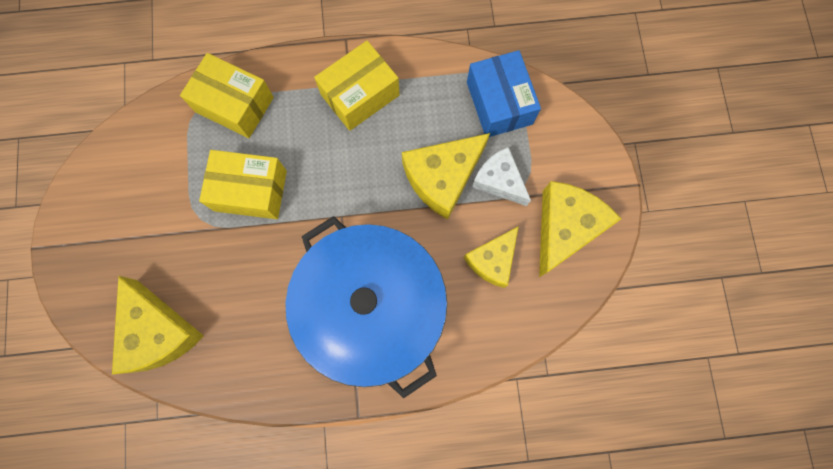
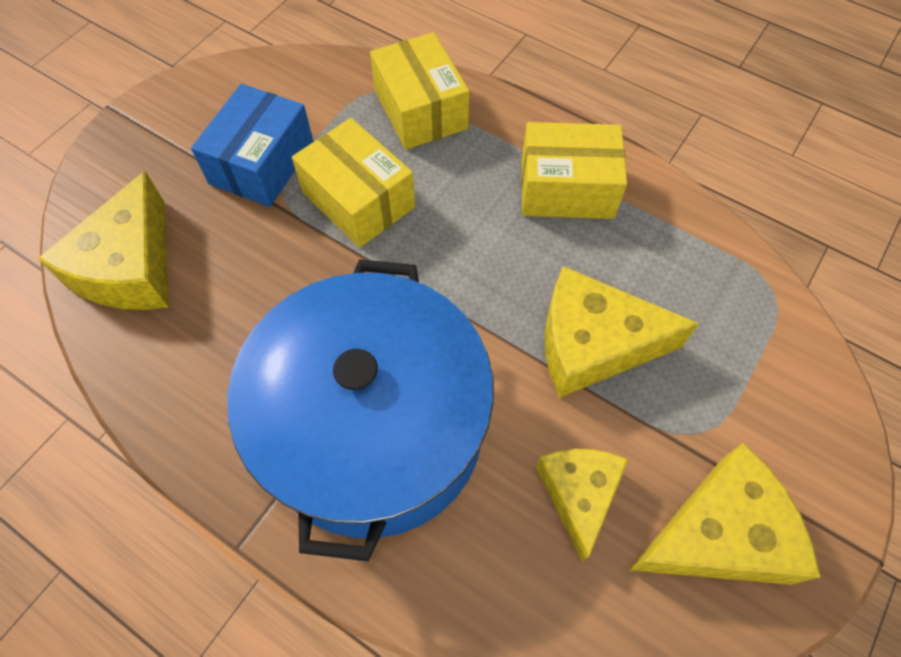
camera: 40 degrees right, 15 degrees down
(492, 260) = (578, 494): yellow cheese -> yellow cheese turned 105 degrees clockwise
(499, 103) = (739, 311): blue box -> blue box (262, 163)
(499, 181) = (667, 402): white cheese -> none

